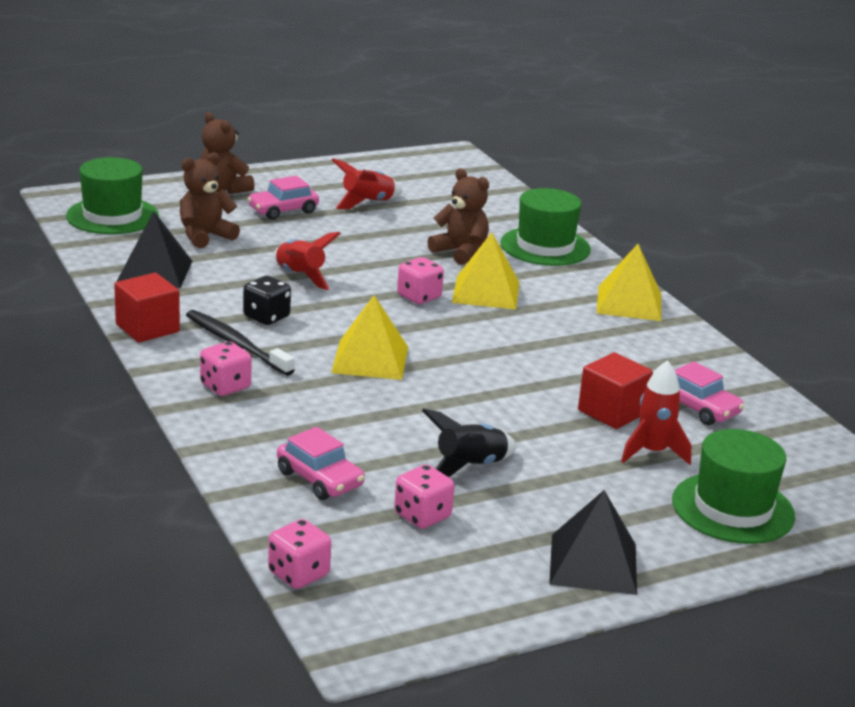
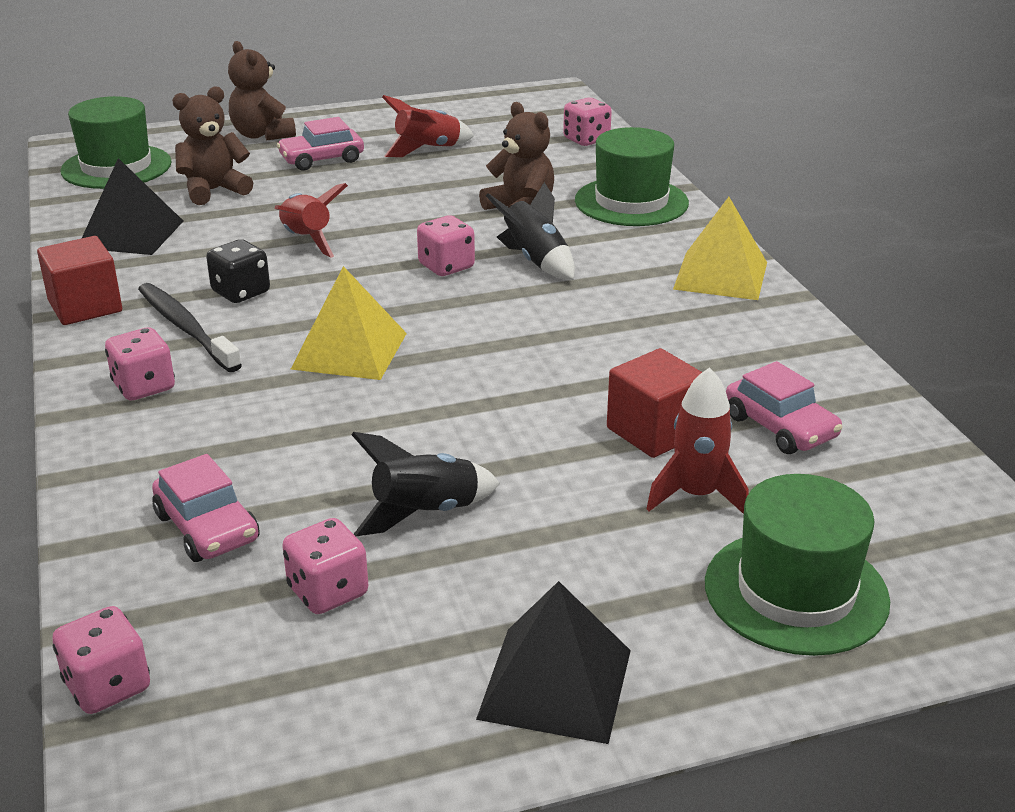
camera: 10 degrees right, 5 degrees up
(486, 292) = (535, 260): yellow pyramid -> black rocket
(493, 195) = (586, 140): none -> pink dice

